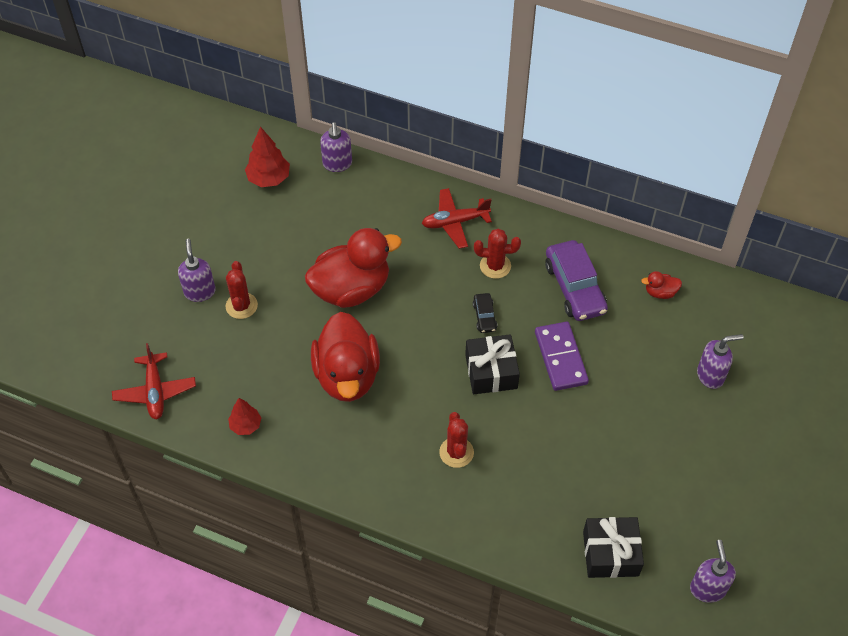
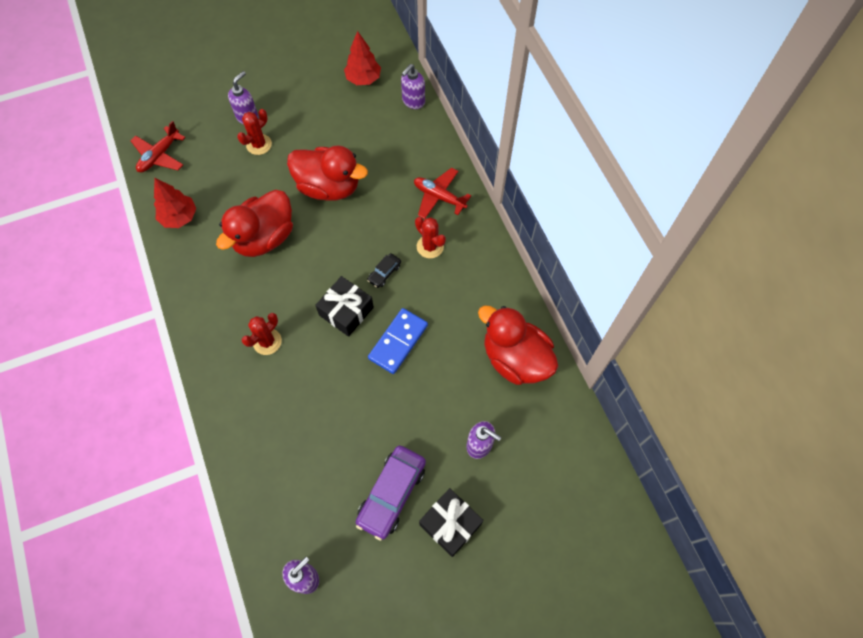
camera: 45 degrees right, 10 degrees up
(246, 425) = (179, 217): red tree -> red tree, size x1.55
(560, 358) = (398, 342): purple domino -> blue domino
(574, 288) = (462, 305): purple car -> purple car (392, 494)
(610, 553) = (276, 493): black gift -> black gift (450, 524)
(660, 292) = (515, 358): red duck -> red duck, size x2.45

